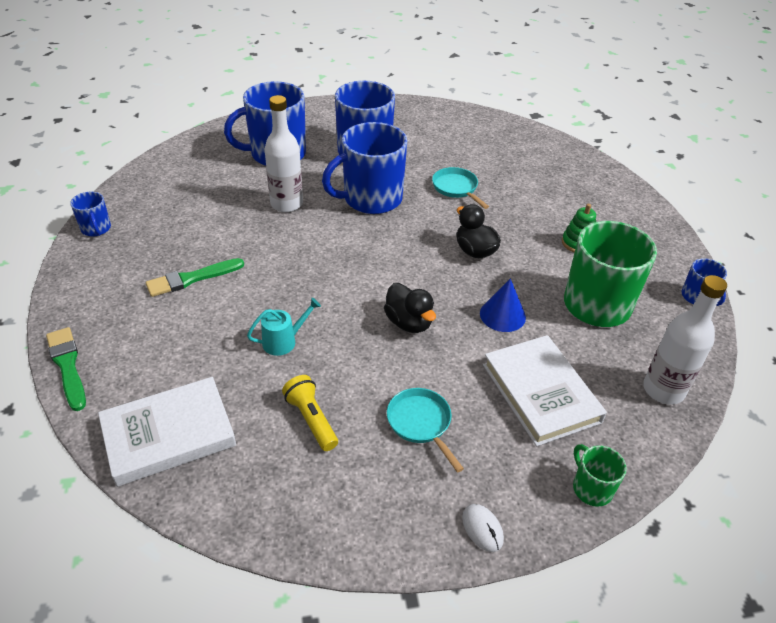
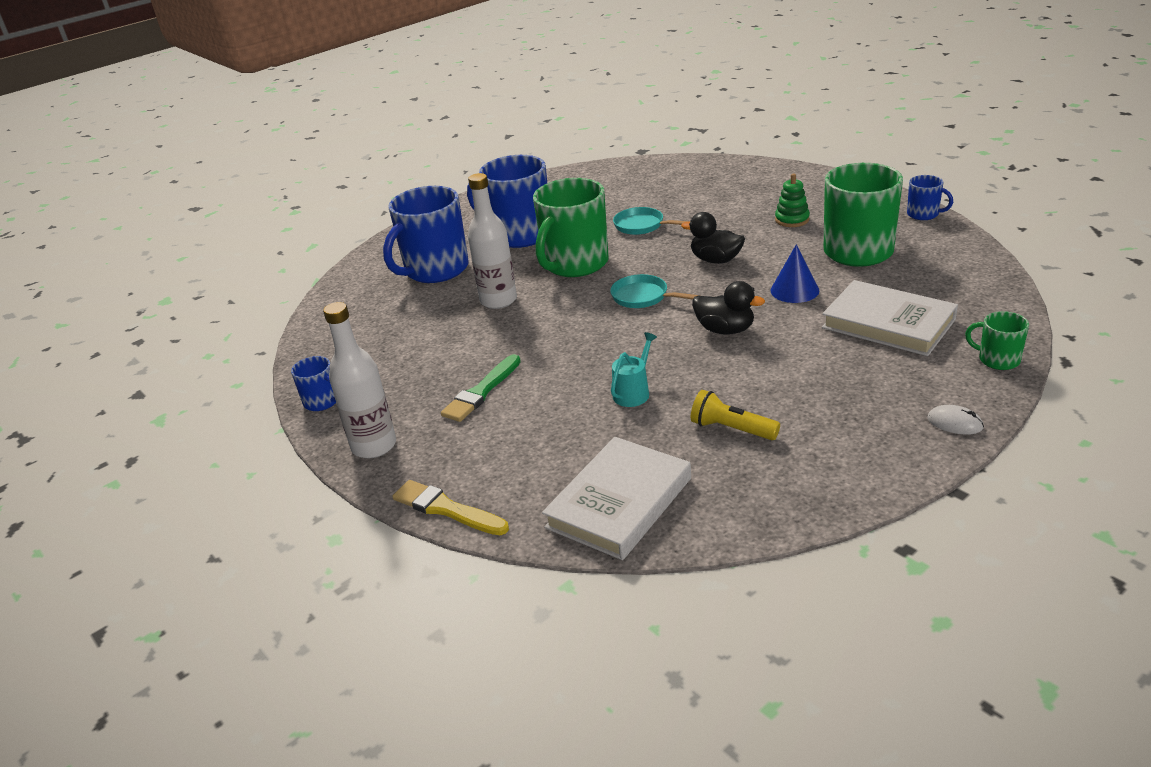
camera: 25 degrees left, 10 degrees down
(67, 366) = (446, 509): green brush -> yellow brush
(371, 199) = (575, 264): blue mug -> green mug
(421, 423) = (823, 386): turquoise pan -> turquoise pan (643, 297)
(663, 390) = (971, 279): white bottle -> white bottle (374, 446)

